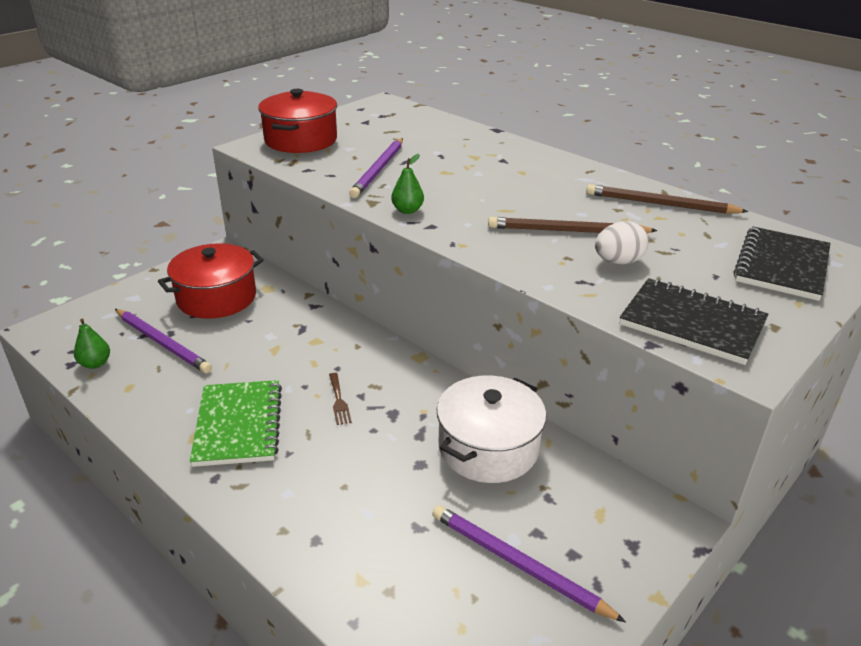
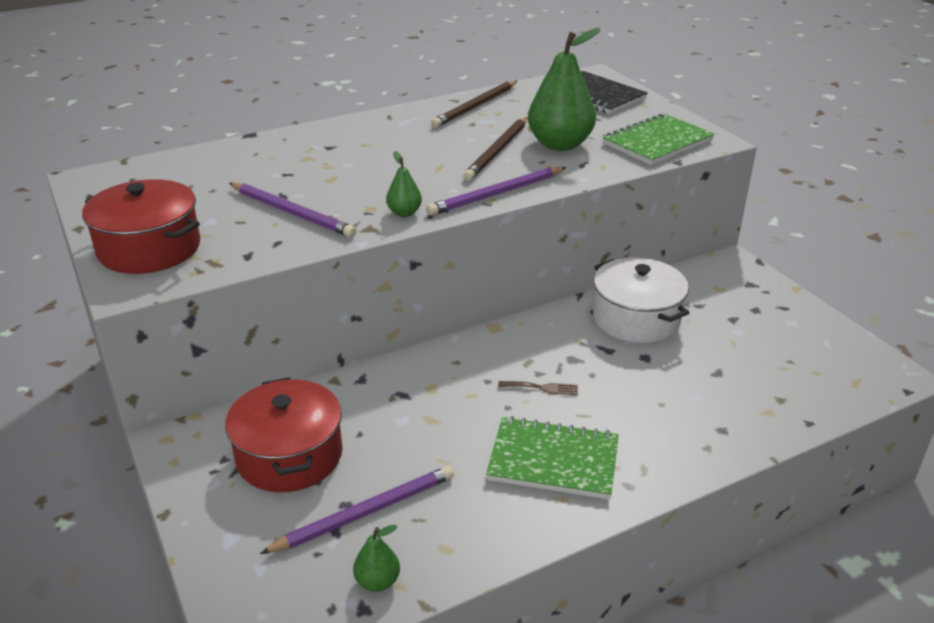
camera: 70 degrees left, 0 degrees up
(518, 564) = (762, 334): purple pencil -> purple pencil (496, 194)
(618, 262) = (560, 144): white egg -> green pear
(692, 323) = (657, 142): black notebook -> green notebook

